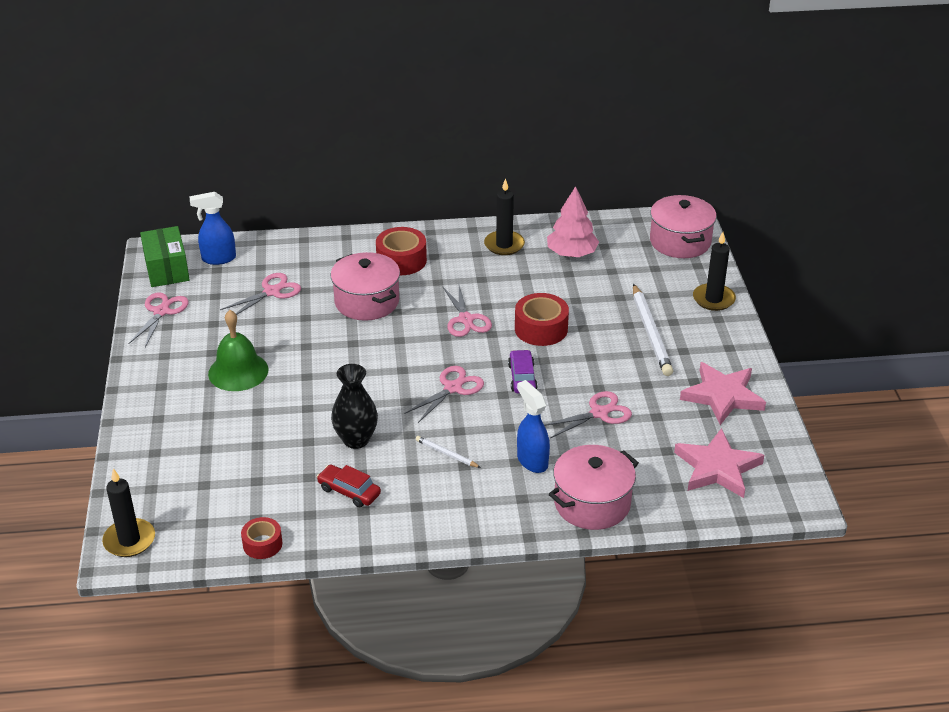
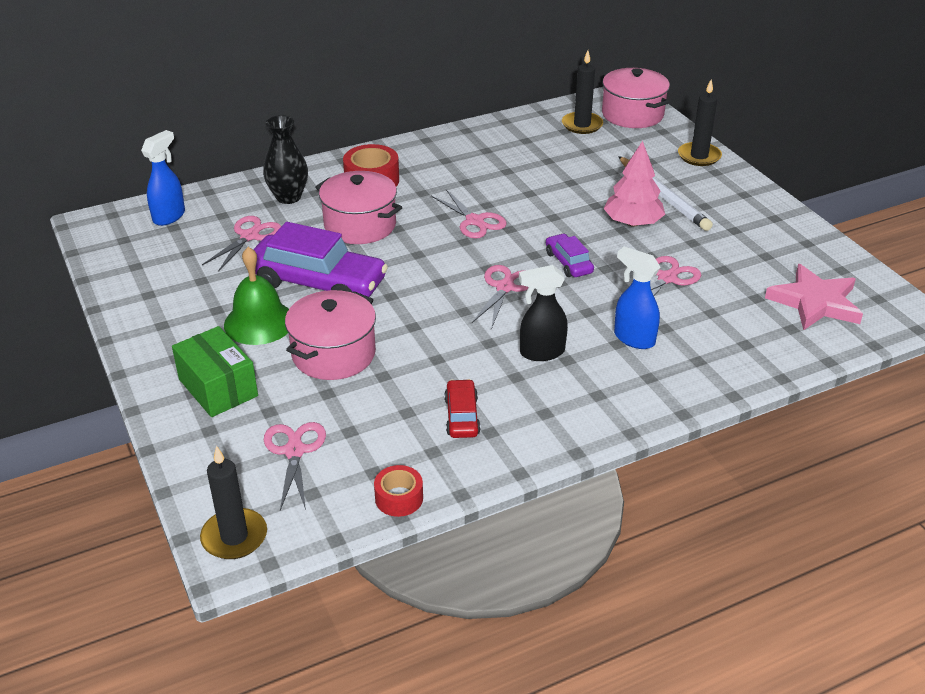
camera: 20 degrees left, 0 degrees up
(161, 311) = (133, 281): pink scissors -> pink scissors (294, 451)
(167, 269) = (115, 238): green box -> green box (218, 387)
(218, 259) = (169, 216): blue spray bottle -> blue spray bottle turned 150 degrees clockwise
(303, 347) = (318, 282): none -> purple car
(349, 491) = (462, 416): red car -> red car turned 75 degrees clockwise
(356, 440) = (435, 361): black vase -> black vase (288, 197)
(446, 454) = (541, 352): white pencil -> black spray bottle
(504, 245) = (467, 147): black candle -> black candle (582, 125)
(541, 329) = (555, 214): red tape -> none
(571, 253) = (538, 143): pink tree -> pink tree (632, 223)
(592, 503) = (722, 365): pink pot -> pink pot (333, 354)
(722, 396) = (770, 237): pink star -> none

